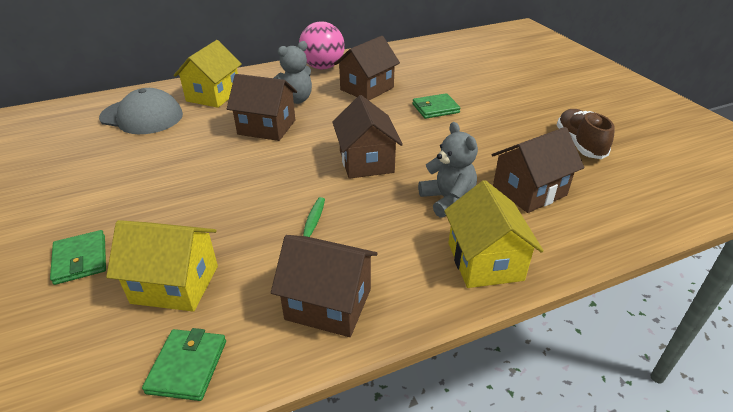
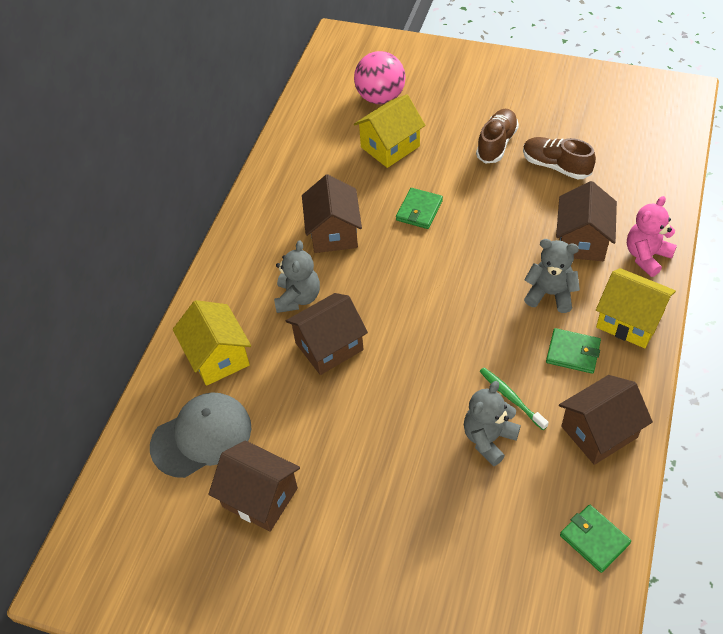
camera: 45 degrees left, 15 degrees up
(80, 259) = (418, 568): green wallet -> green wallet (573, 353)
(175, 284) = (504, 513): yellow house -> yellow house (390, 147)
(252, 237) = (488, 439): none -> grey teddy bear
(323, 67) = (251, 237): pink ball -> pink ball (380, 97)
(366, 161) = (454, 309): brown house -> brown house (260, 497)
(550, 110) = (496, 144): none -> brown shoe
(574, 236) = (646, 256): none -> pink teddy bear

